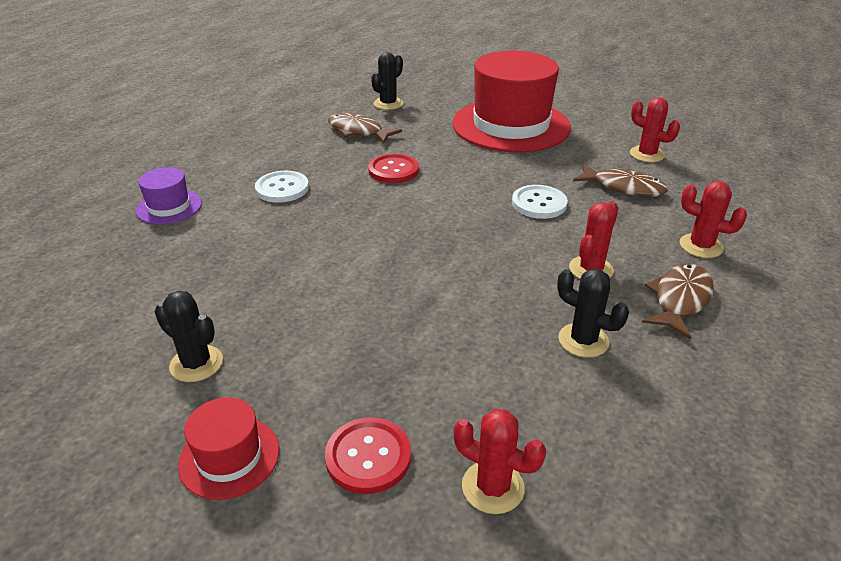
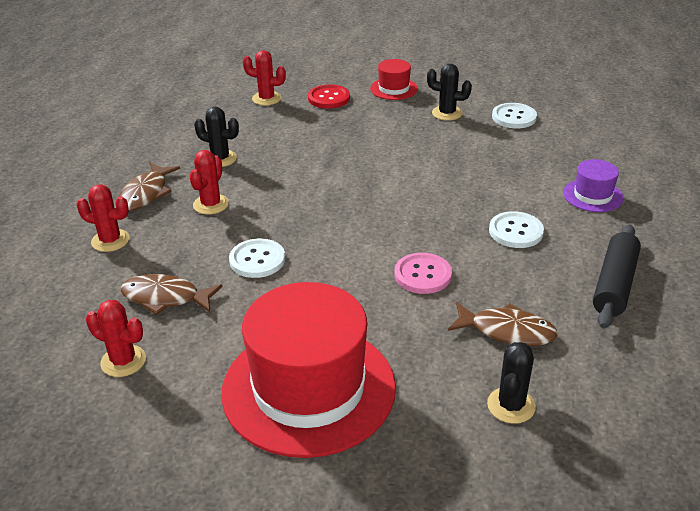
camera: 165 degrees right, 0 degrees up
(110, 332) = (514, 117): none -> white button
(251, 143) = (614, 284): none -> black rolling pin
(393, 170) = (422, 275): red button -> pink button

